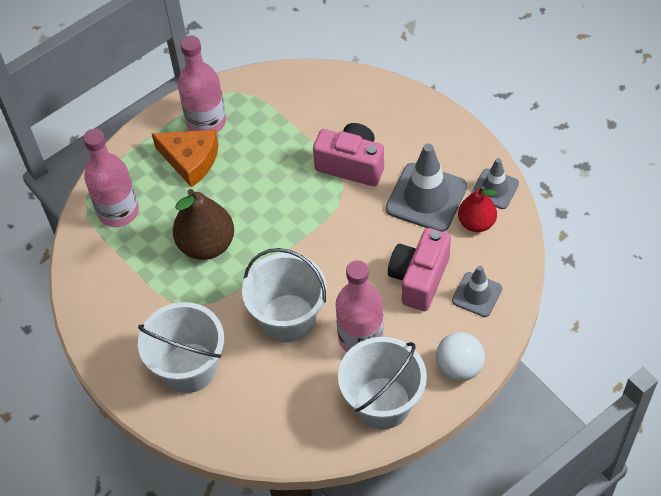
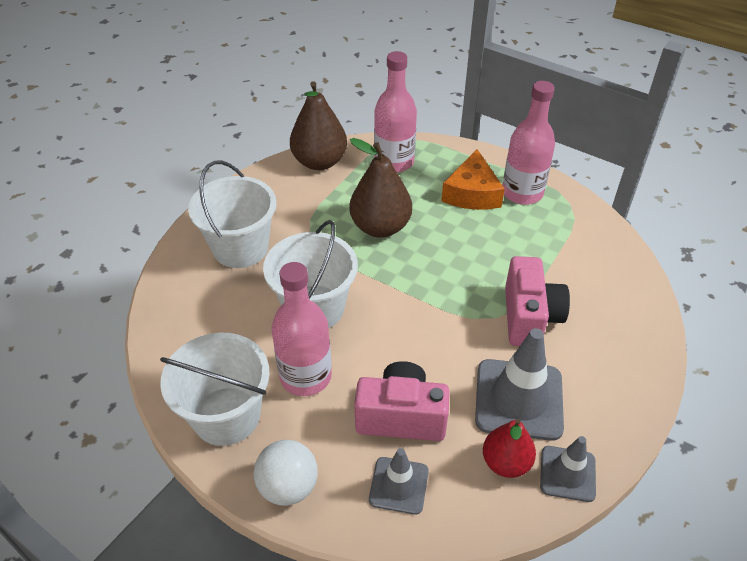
camera: 70 degrees right, 10 degrees down
(89, 277) = (319, 162): none -> brown pear

